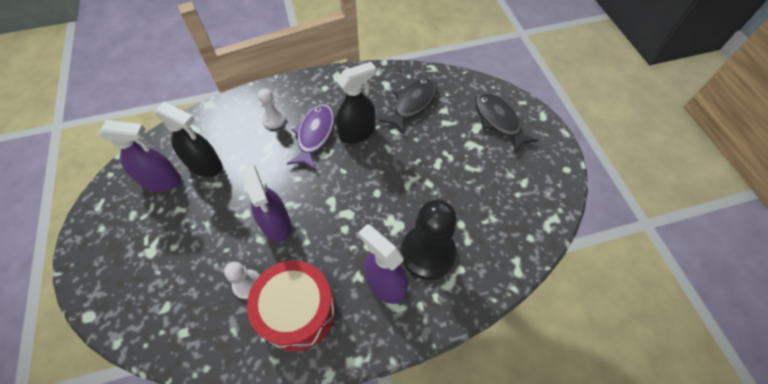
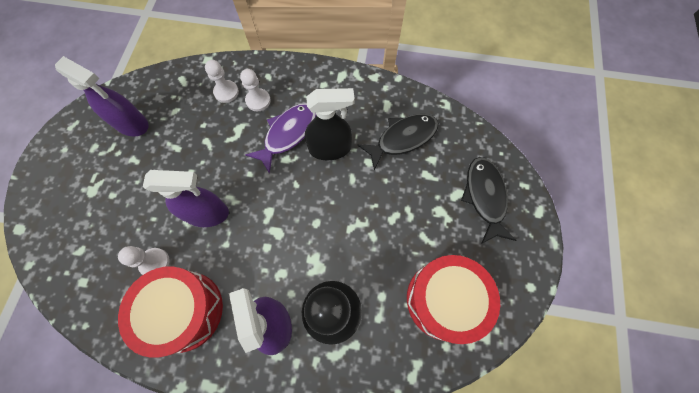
camera: 25 degrees right, 10 degrees up
(205, 165) = (175, 124): black spray bottle -> none
(240, 123) = (226, 92): none -> white pawn
(276, 224) = (207, 213): purple spray bottle -> purple spray bottle turned 90 degrees counterclockwise
(510, 205) = (444, 300): none -> red drum

